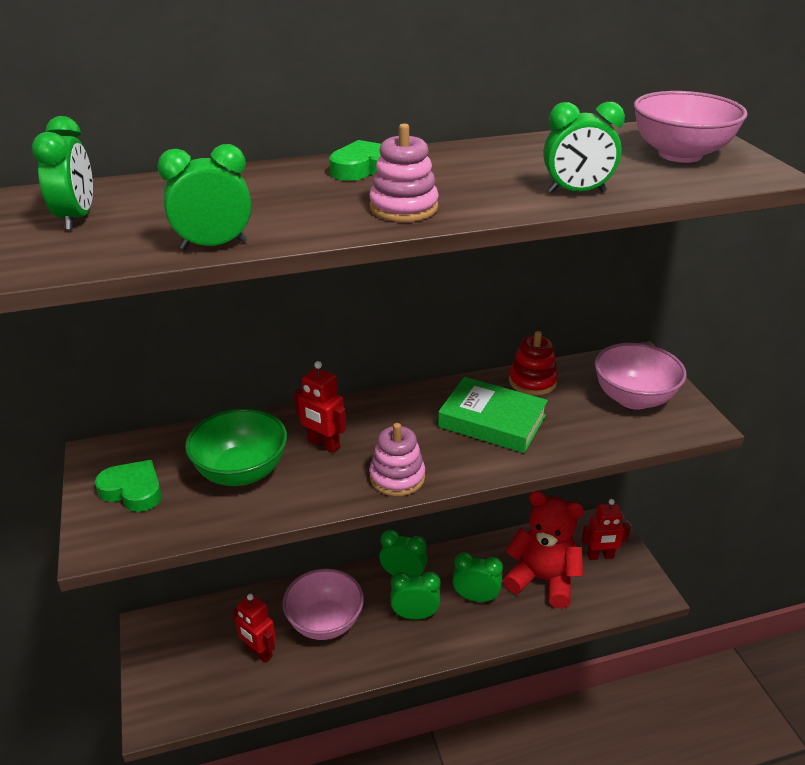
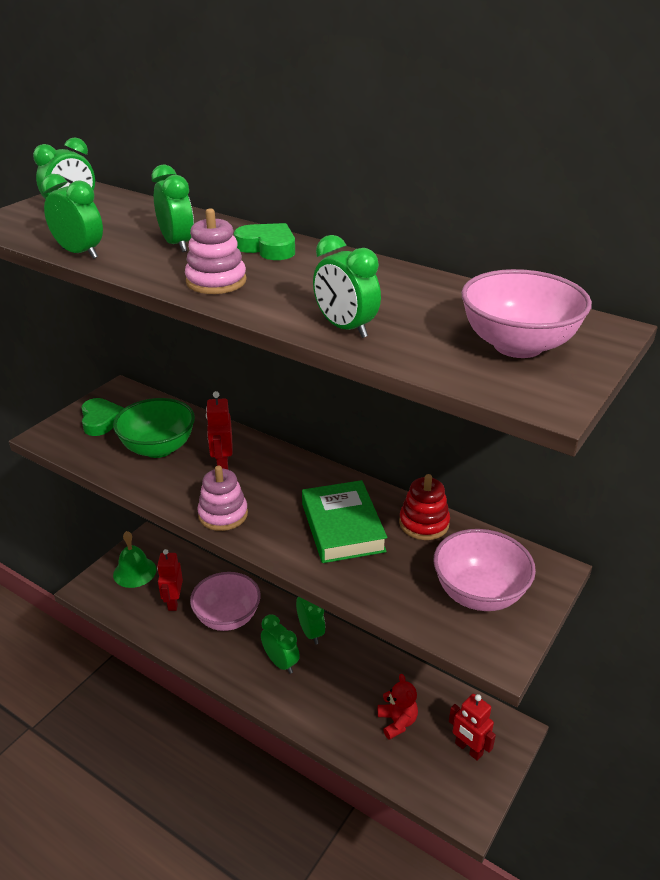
camera: 50 degrees right, 0 degrees up
(180, 662) = (134, 572): none -> green bell
(475, 597) = (333, 688): green clock -> green clock (177, 244)
(542, 579) = (397, 722): red teddy bear -> red teddy bear, size x0.54

